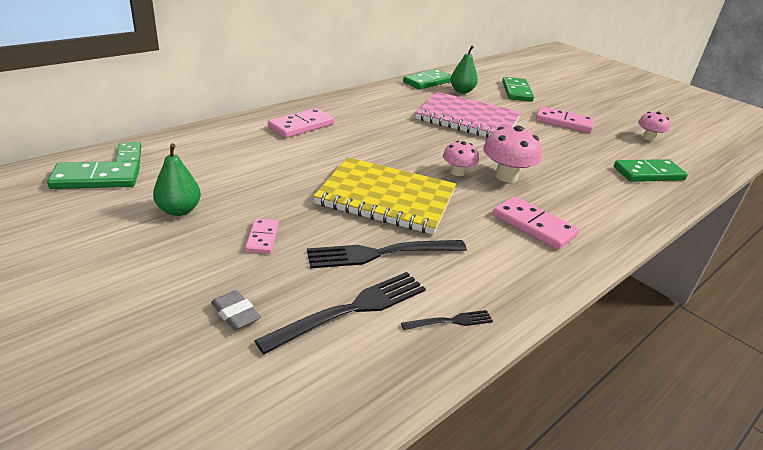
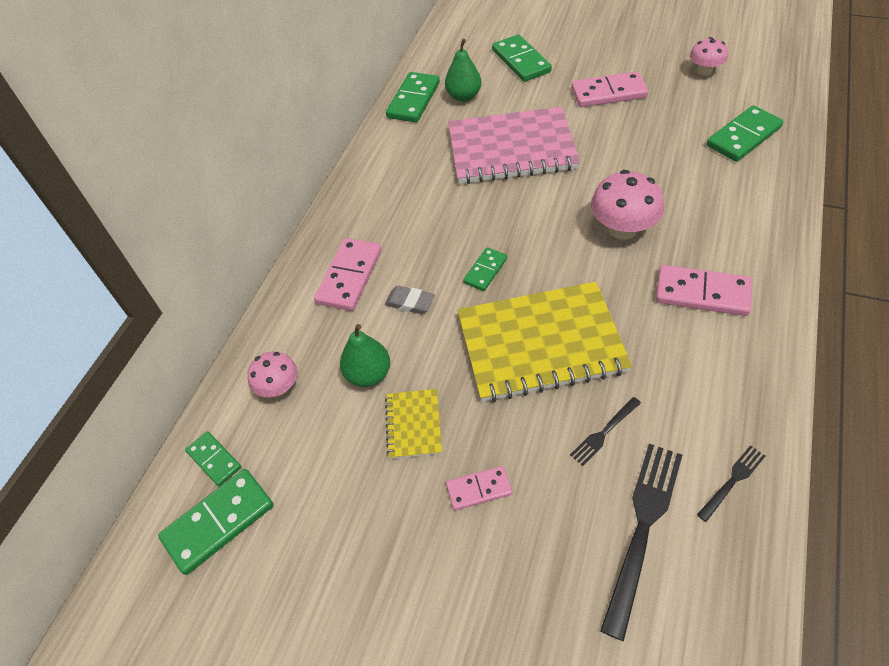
camera: 20 degrees left, 20 degrees up
(179, 210) = (358, 508): green pear -> green pear (368, 374)
(235, 314) = (551, 609): grey eraser -> grey eraser (410, 302)
(259, 194) = (413, 425): none -> yellow notebook
(263, 238) = (479, 489): pink domino -> pink domino turned 75 degrees counterclockwise
(380, 254) = (604, 433): black fork -> black fork, size x0.51
(388, 156) = (485, 270): none -> green domino
(457, 172) = (573, 253): pink mushroom -> pink mushroom (279, 387)

